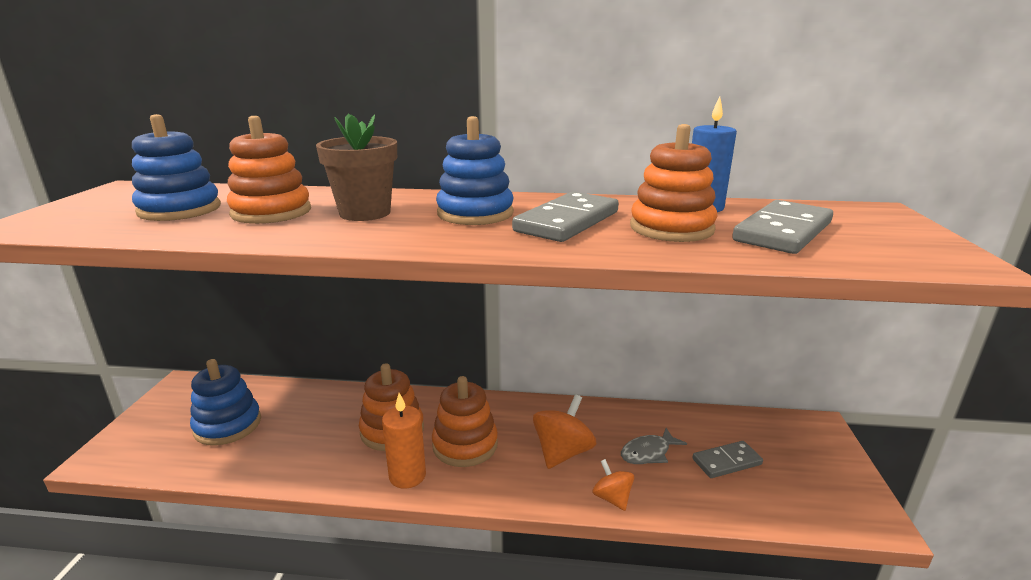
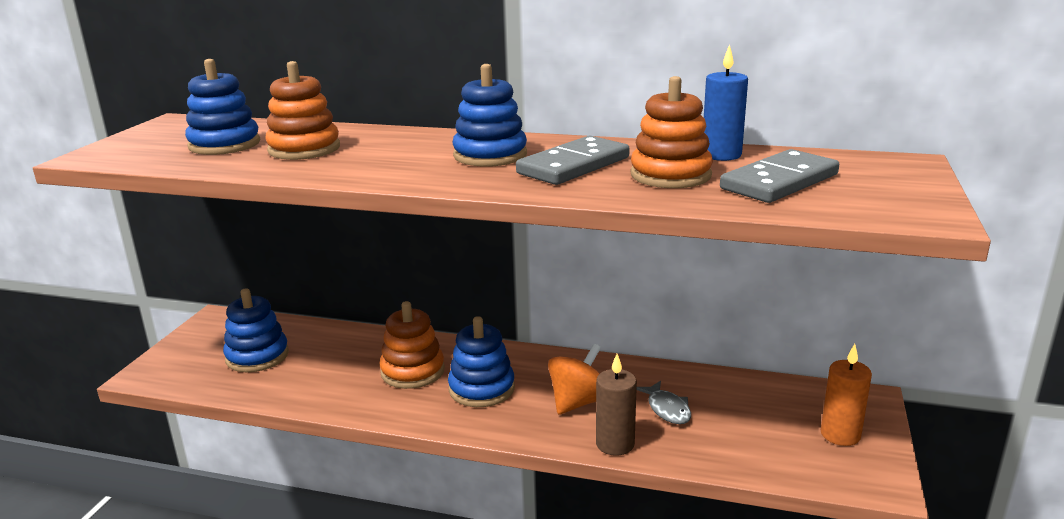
camera: 10 degrees right, 0 degrees up
(365, 213) = (388, 152): brown flower pot -> none
(407, 476) = (420, 410): orange candle -> orange candle (840, 434)
(465, 445) = (481, 389): orange stacking toy -> blue stacking toy
(612, 498) = (615, 444): orange spinning top -> brown candle
(648, 453) = (667, 409): grey fish -> grey fish turned 90 degrees counterclockwise
(726, 462) = (747, 423): grey domino -> none

